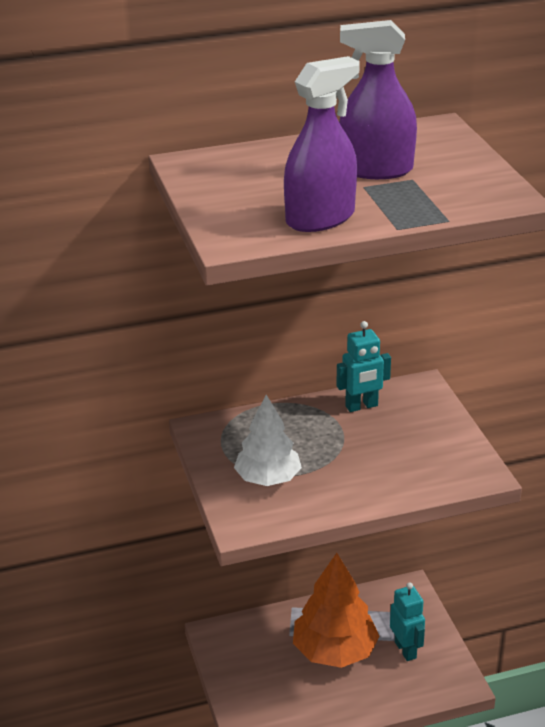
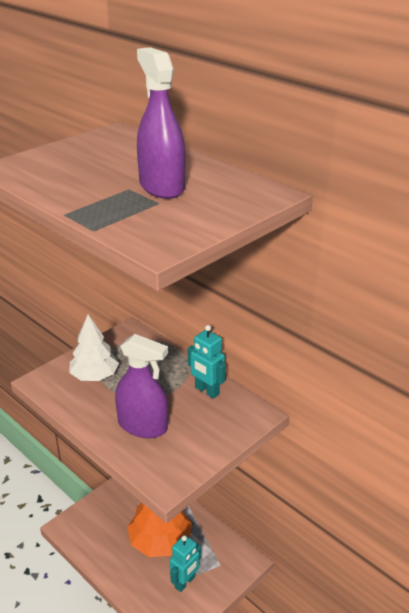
camera: 60 degrees right, 0 degrees up
(320, 218) = (60, 185): purple spray bottle -> purple spray bottle (143, 426)

